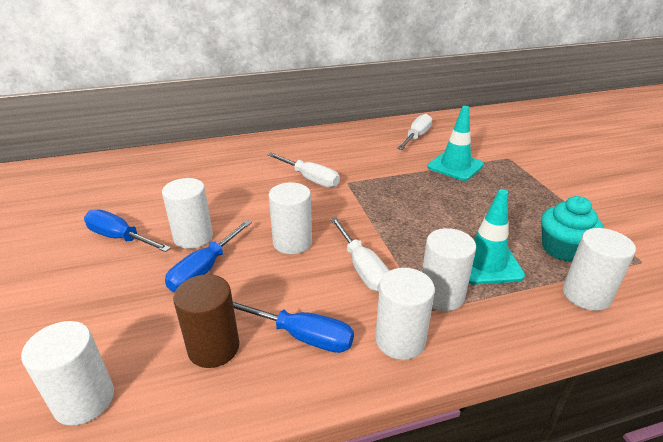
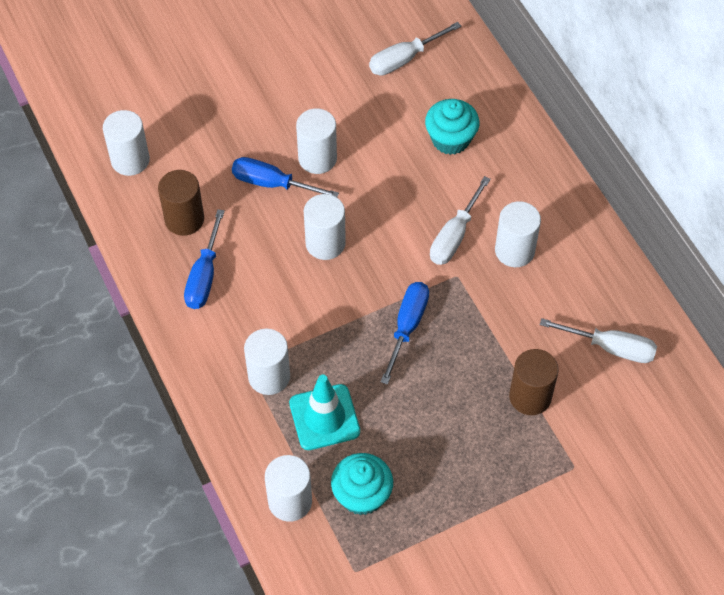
camera: 80 degrees right, 25 degrees up
(120, 238) = (305, 101): blue screwdriver -> blue screwdriver (407, 327)
(219, 171) = (450, 139): none -> turquoise cupcake
(362, 268) = (297, 308): white screwdriver -> white screwdriver (404, 59)
(400, 340) = (210, 345): white cylinder -> white cylinder (514, 251)
(455, 166) = (530, 396): turquoise traffic cone -> brown cylinder

